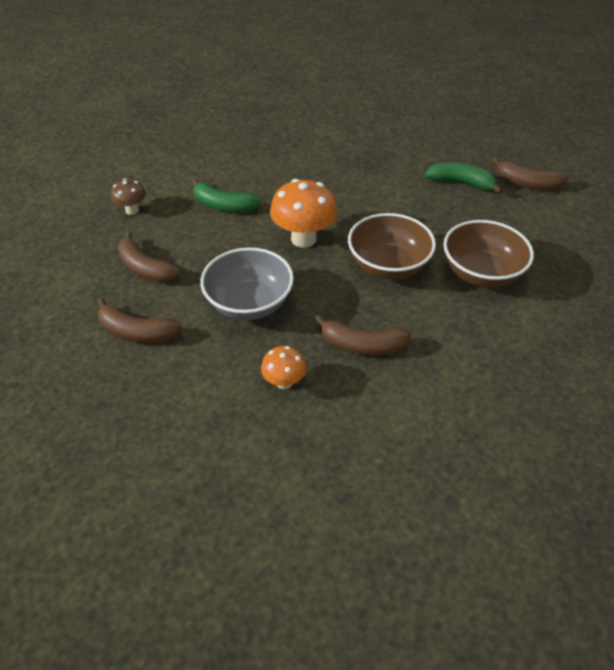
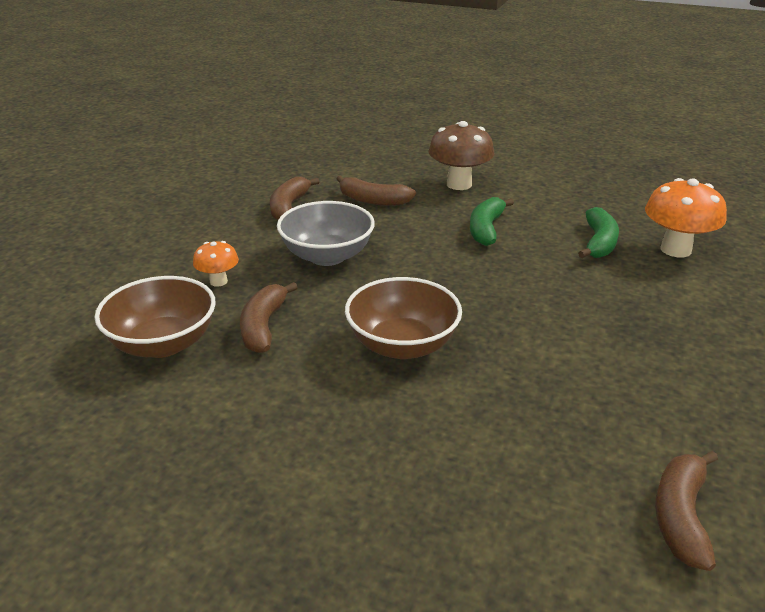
camera: 85 degrees right, 15 degrees down
(132, 210) = (459, 184): brown mushroom -> brown mushroom, size x1.82
(145, 268) = (373, 200): brown banana -> brown banana turned 105 degrees counterclockwise
(303, 239) = (440, 282): orange mushroom -> orange mushroom (675, 250)
(461, 183) = (633, 423): green banana -> green banana (599, 243)
(480, 273) = (401, 431): brown bowl -> brown bowl (163, 343)

